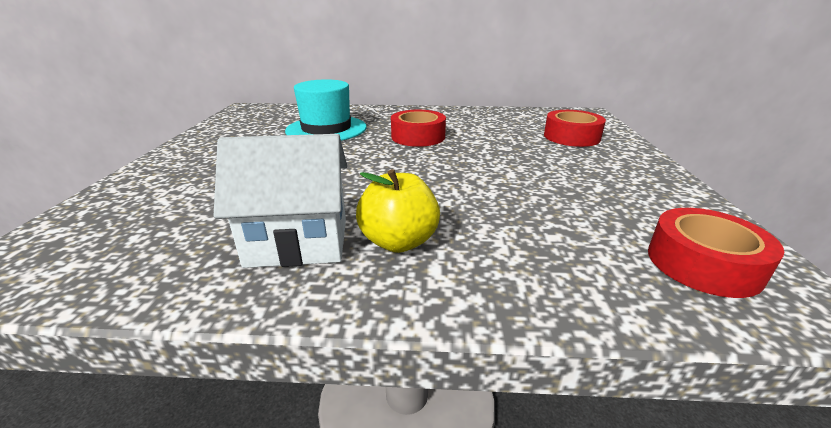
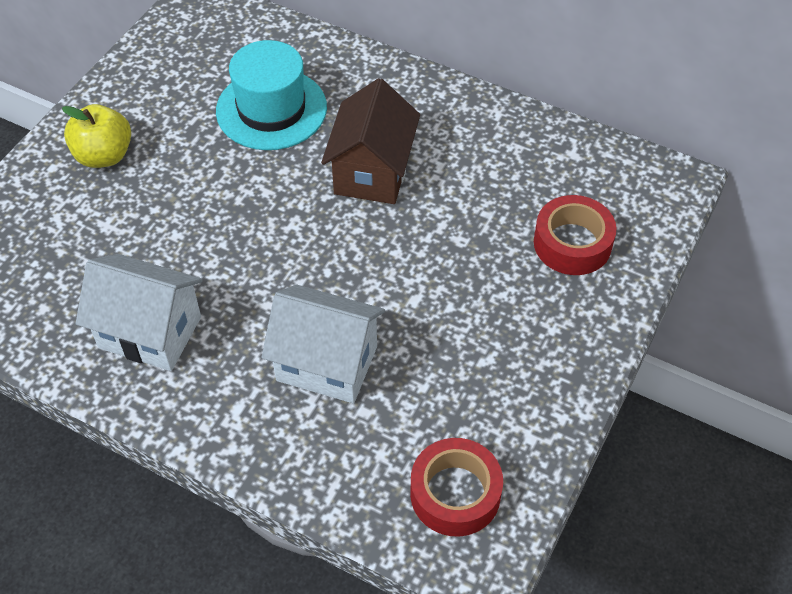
camera: 25 degrees right, 25 degrees up
(399, 241) = (229, 364): yellow apple -> yellow apple (104, 155)
(418, 137) = (372, 172): red tape -> brown house
(486, 218) = (327, 363): none -> white house

